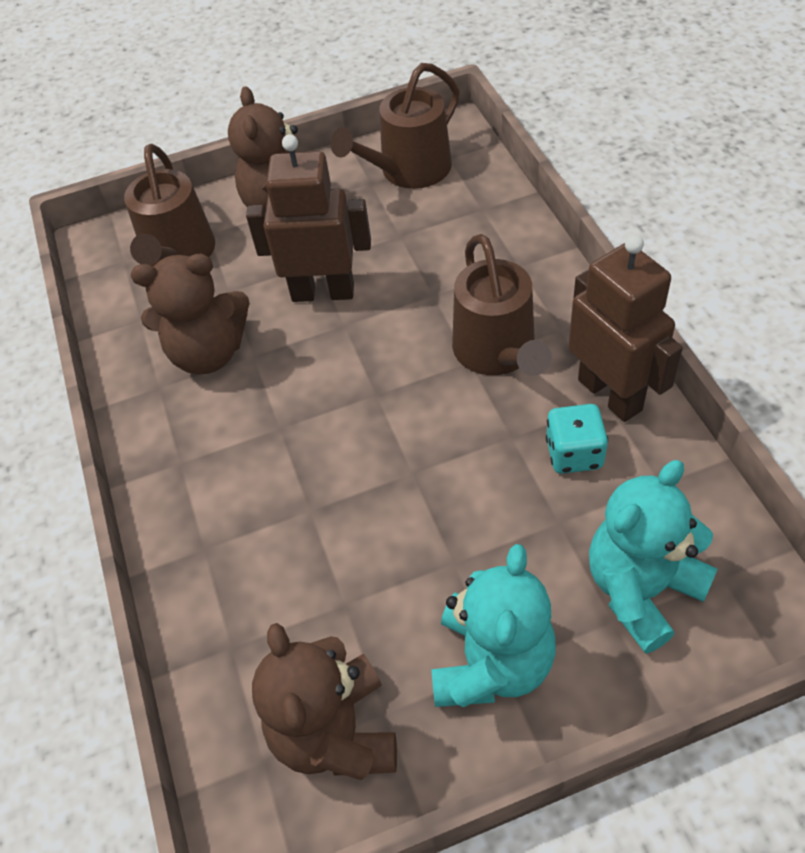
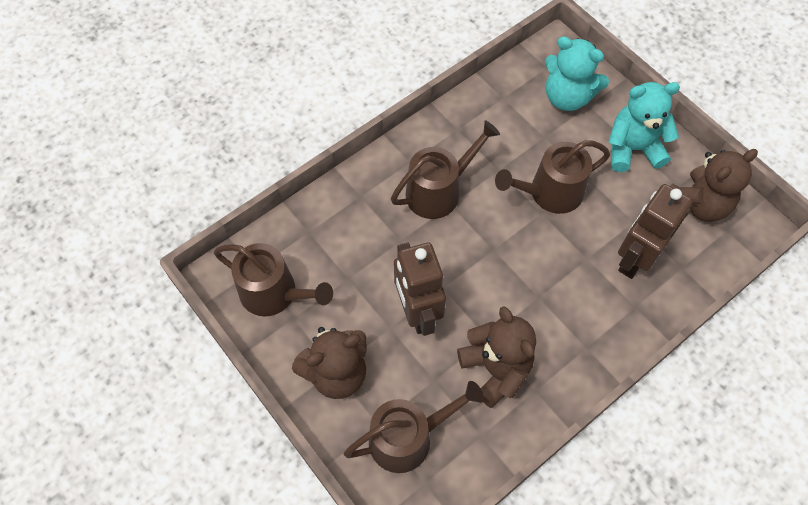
camera: 115 degrees left, 10 degrees up
(444, 496) = (550, 192): none -> brown watering can
(574, 453) = (499, 138): turquoise dice -> none
(610, 394) = (452, 128): brown robot -> brown robot (635, 258)

